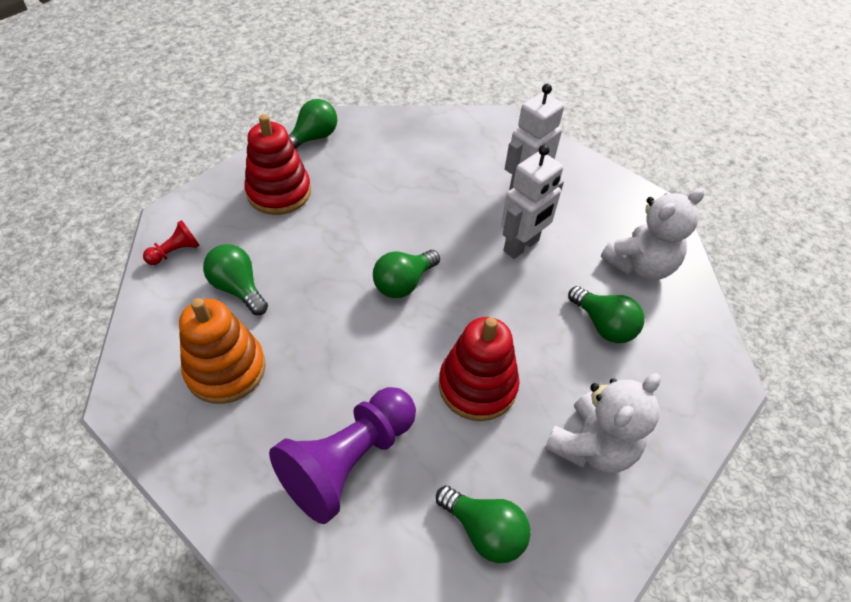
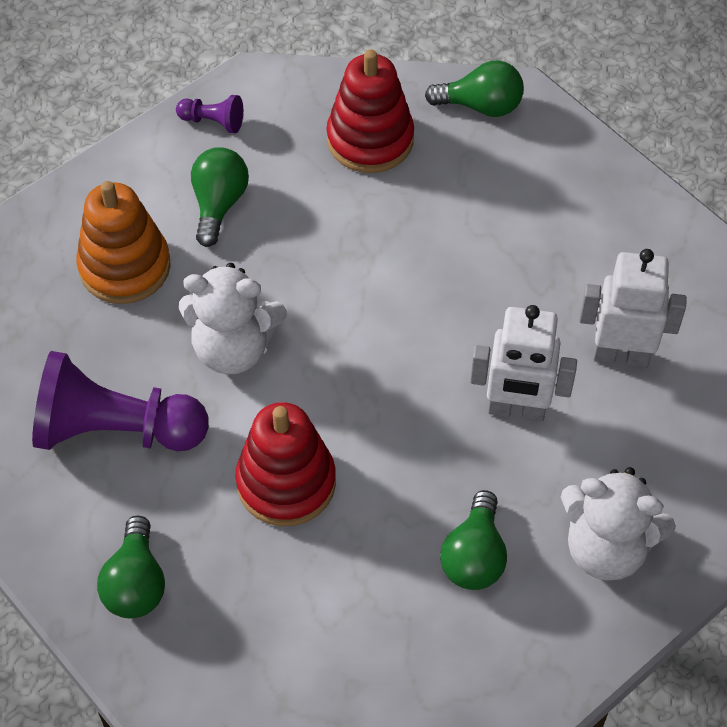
camera: 55 degrees right, 5 degrees up
(175, 252) = (213, 121): red pawn -> purple pawn
(403, 283) = (355, 334): green light bulb -> none
(592, 446) = (303, 626): white teddy bear -> white teddy bear (233, 348)

